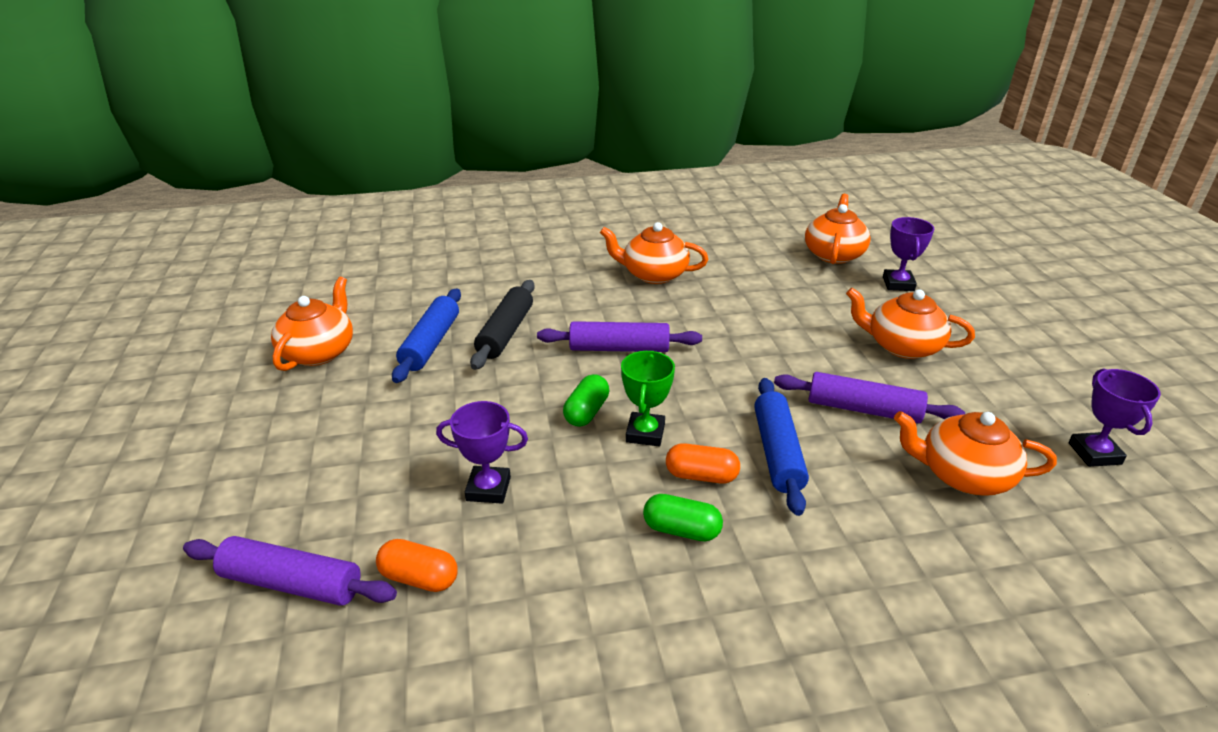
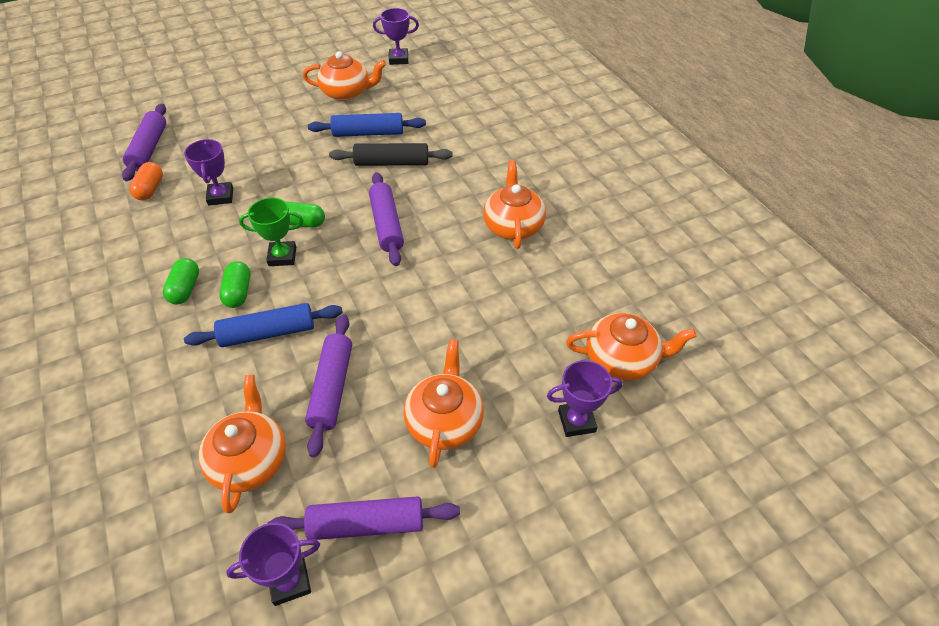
camera: 75 degrees right, 15 degrees up
(279, 302) = (398, 59): none -> purple trophy
(701, 476) = (238, 292): orange capsule -> green capsule
(1021, 402) = (366, 524): none -> purple rolling pin

